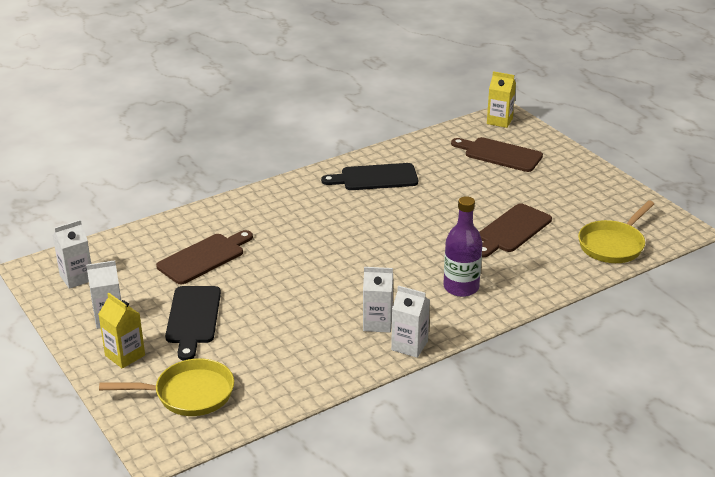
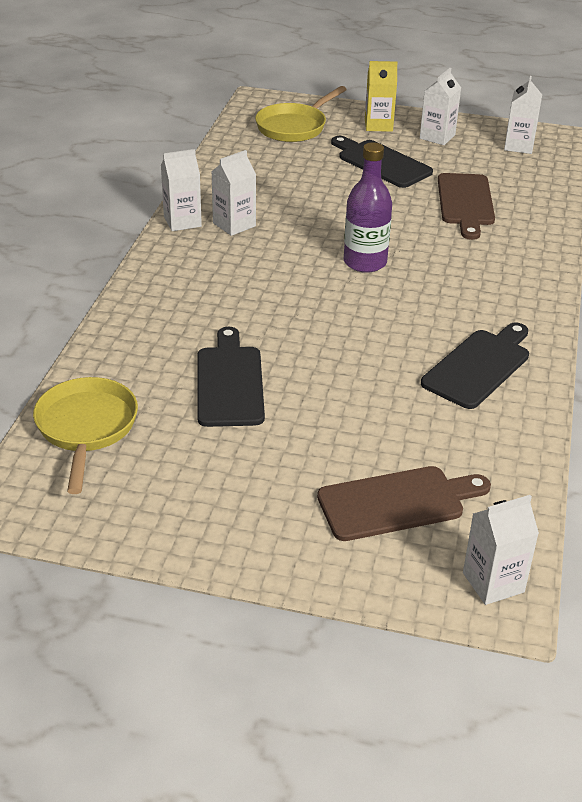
camera: 135 degrees right, 5 degrees up
(461, 287) = (202, 289): purple bottle -> purple bottle (365, 262)
(499, 121) = (493, 582): yellow carton -> white carton
(512, 230) = (230, 382): brown cutting board -> black cutting board

